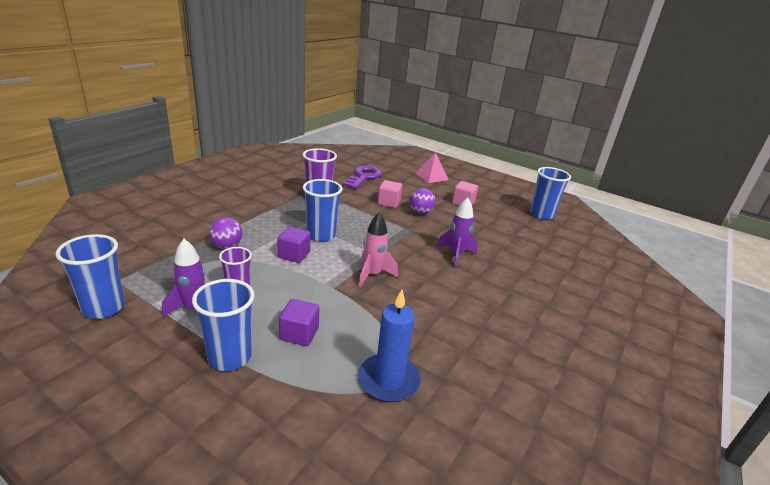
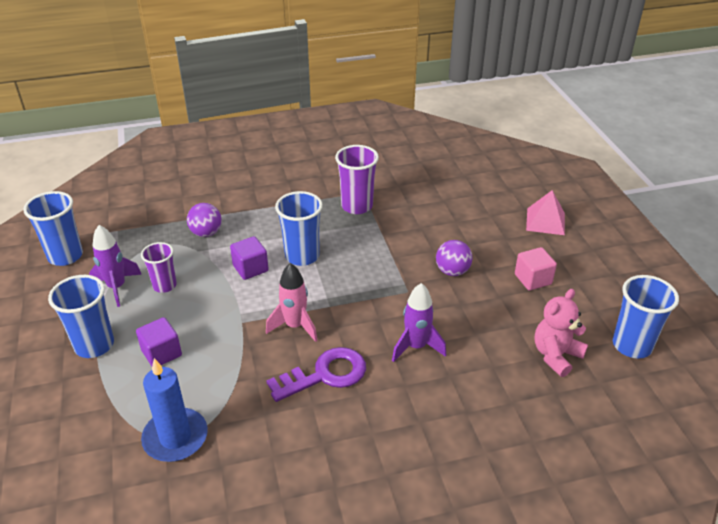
camera: 45 degrees right, 10 degrees up
(364, 177) = (448, 192): purple key -> purple key (325, 375)
(389, 203) = (431, 242): pink cube -> none
(521, 231) = (556, 355): none -> pink teddy bear

